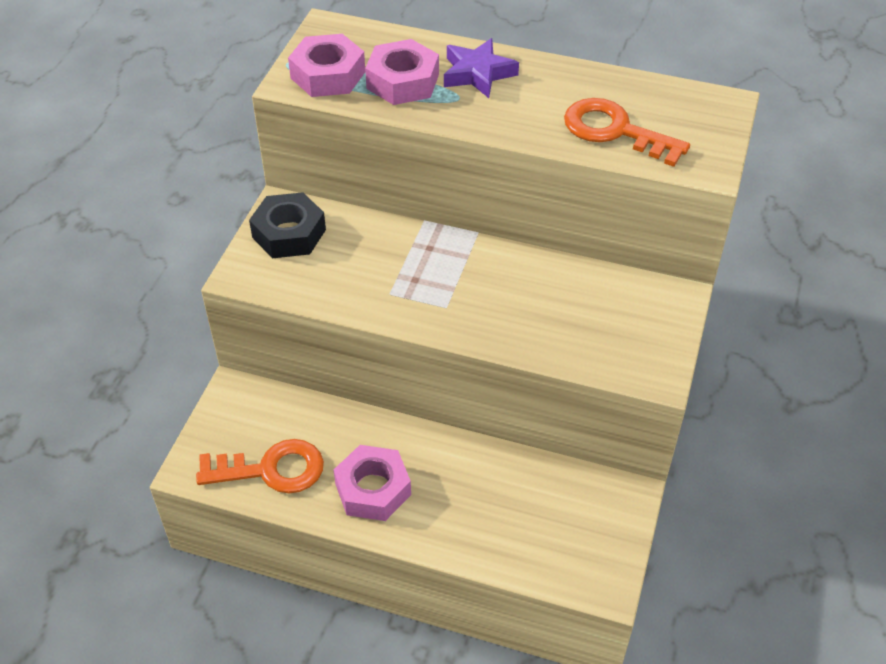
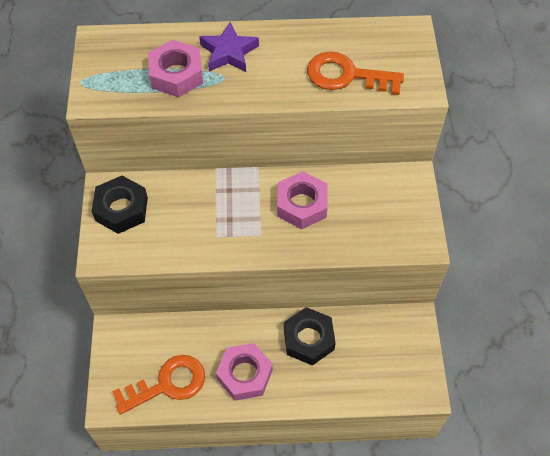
camera: 20 degrees left, 10 degrees up
(328, 75) = (117, 84): pink nut -> pink nut (302, 205)
(474, 474) = (308, 339): none -> black nut

